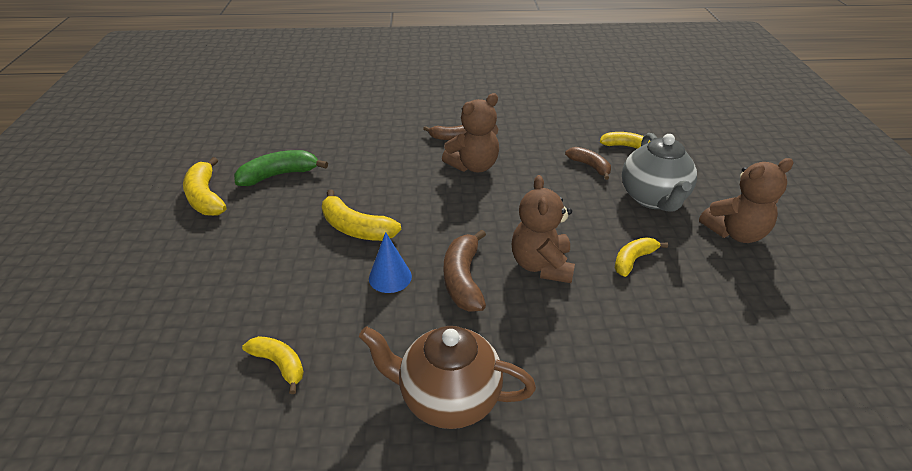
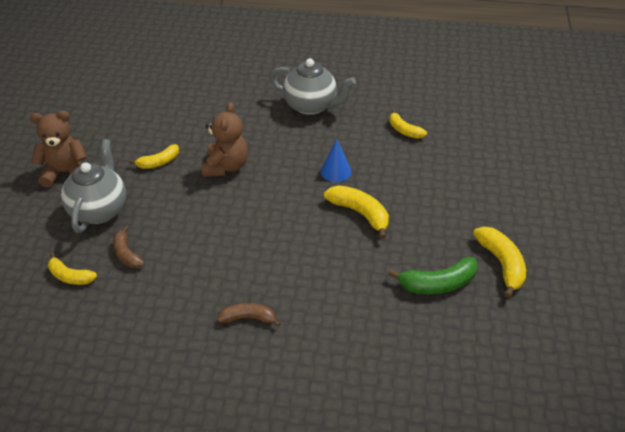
camera: 170 degrees left, 5 degrees up
(448, 398) = (311, 106): brown teapot -> grey teapot
(463, 279) = (285, 163): brown banana -> none
(473, 166) = (240, 270): brown teddy bear -> none

